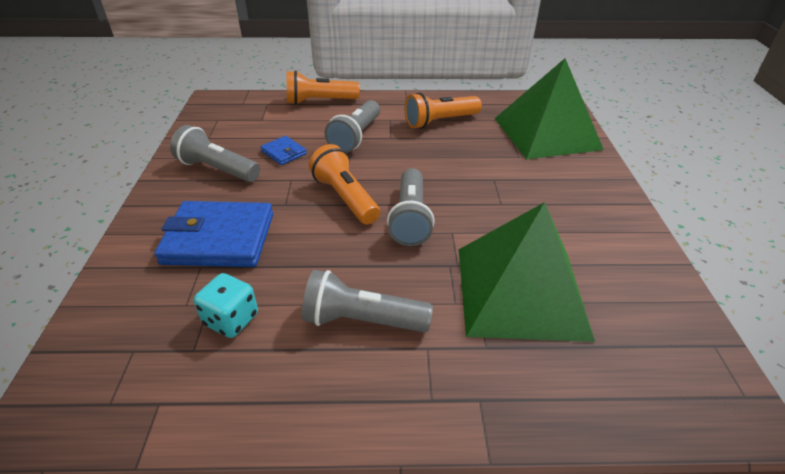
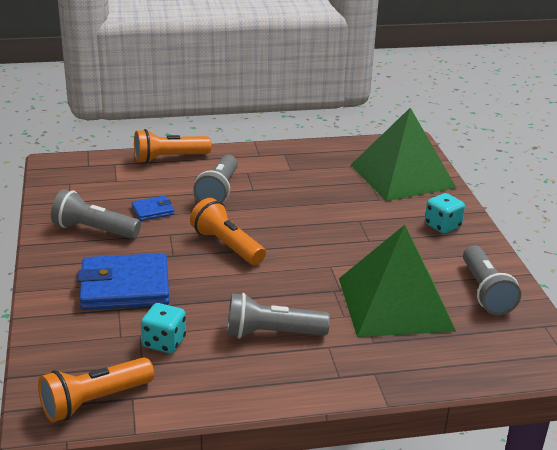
camera: 10 degrees left, 10 degrees down
(284, 152) = (153, 210): blue wallet -> blue wallet turned 60 degrees counterclockwise
(410, 218) = (291, 258): grey flashlight -> grey flashlight (485, 292)
(440, 121) = (297, 171): orange flashlight -> orange flashlight (94, 401)
(586, 193) = (442, 226): none -> turquoise dice

